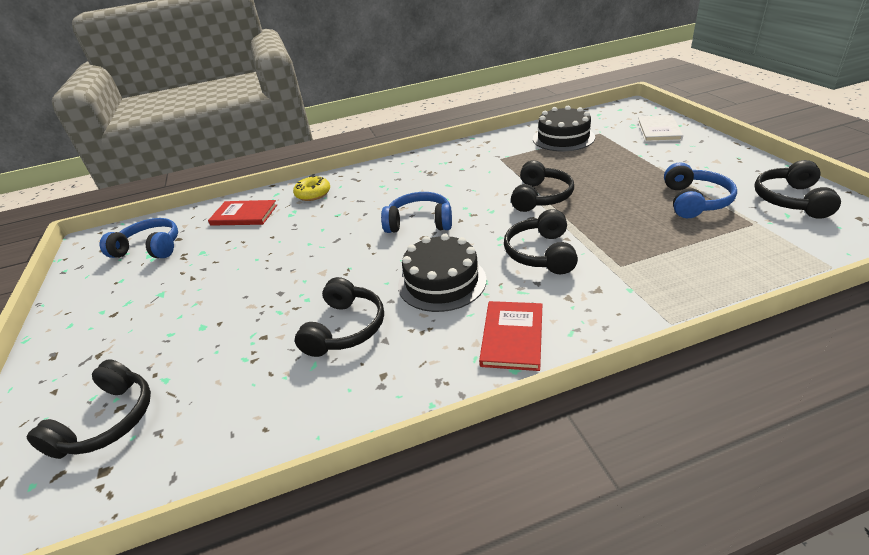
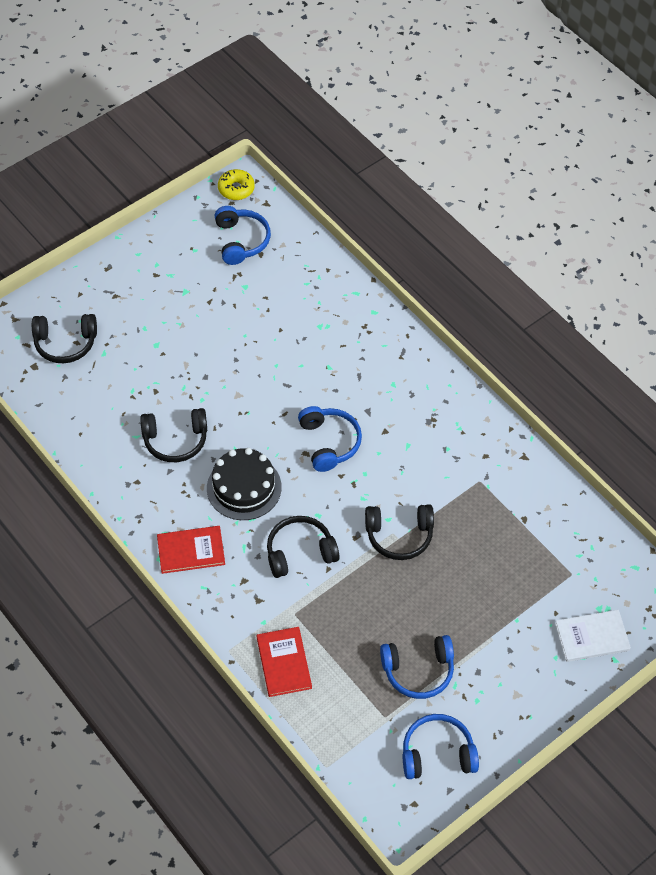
camera: 65 degrees right, 20 degrees up
(244, 215) = (310, 286): red book -> red book (284, 663)
(313, 194) = (362, 327): yellow donut -> yellow donut (236, 189)
(563, 138) = (549, 536): black cake -> none
(791, 200) = (437, 753): black headphones -> blue headphones

